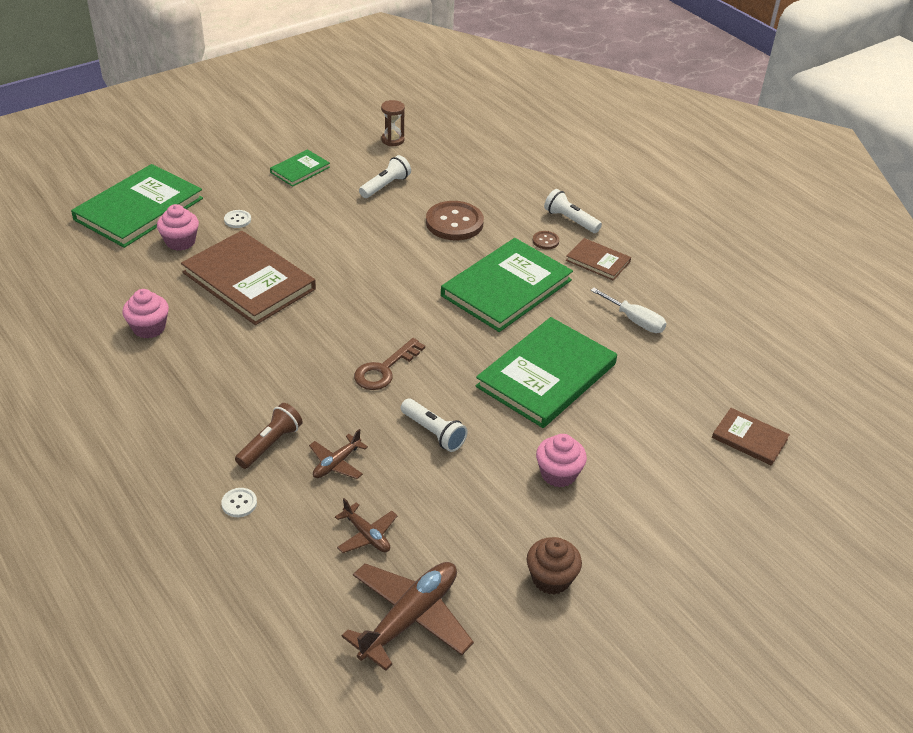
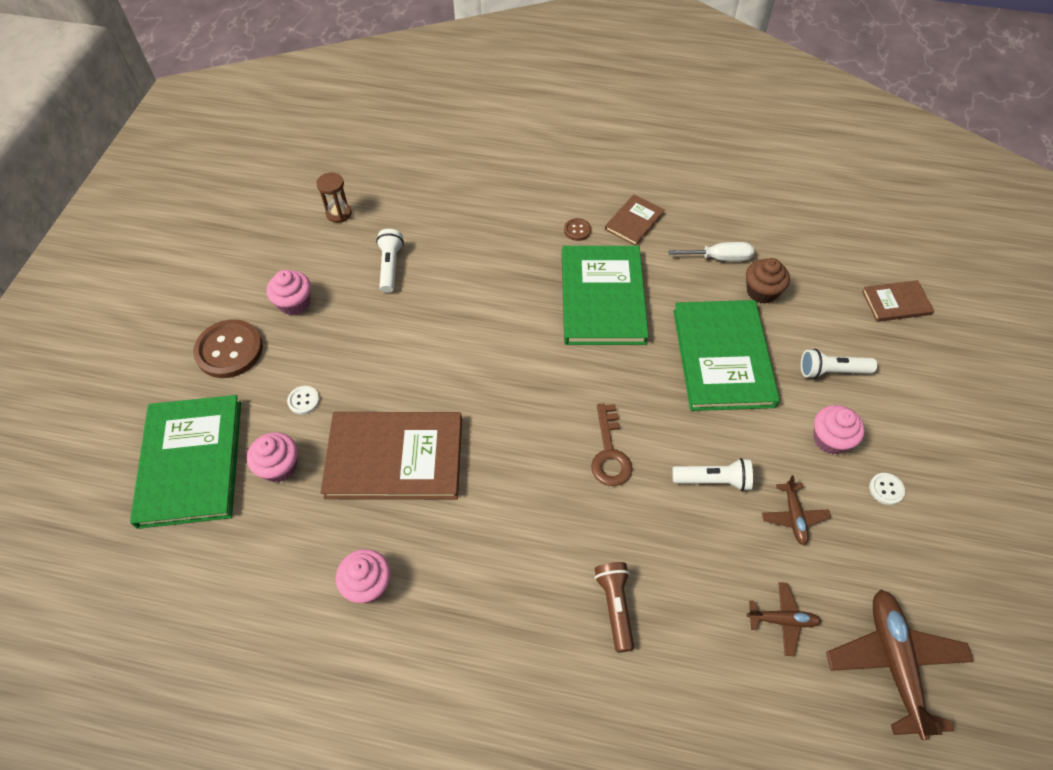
camera: 40 degrees left, 15 degrees up
(239, 503) = (663, 687): white button -> white button (886, 489)
(300, 170) = (294, 303): green book -> pink cupcake
(336, 463) = (683, 576): brown plane -> brown plane (793, 516)
(454, 223) = (490, 263): brown button -> brown button (229, 350)
(551, 578) = (929, 534): brown cupcake -> brown cupcake (761, 292)
(570, 220) = (571, 197): white flashlight -> white flashlight (832, 371)
(598, 261) = (634, 221): brown book -> brown book turned 45 degrees counterclockwise

